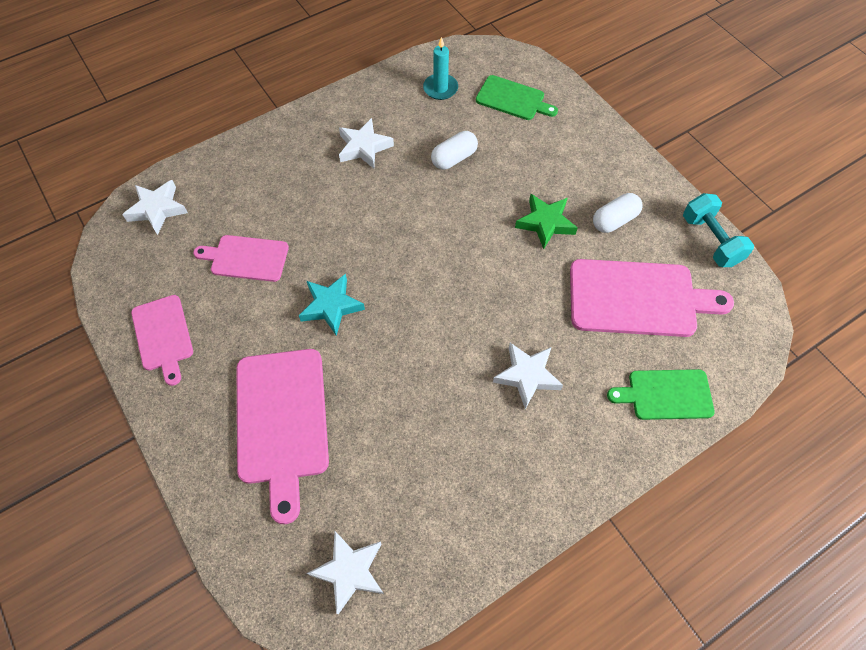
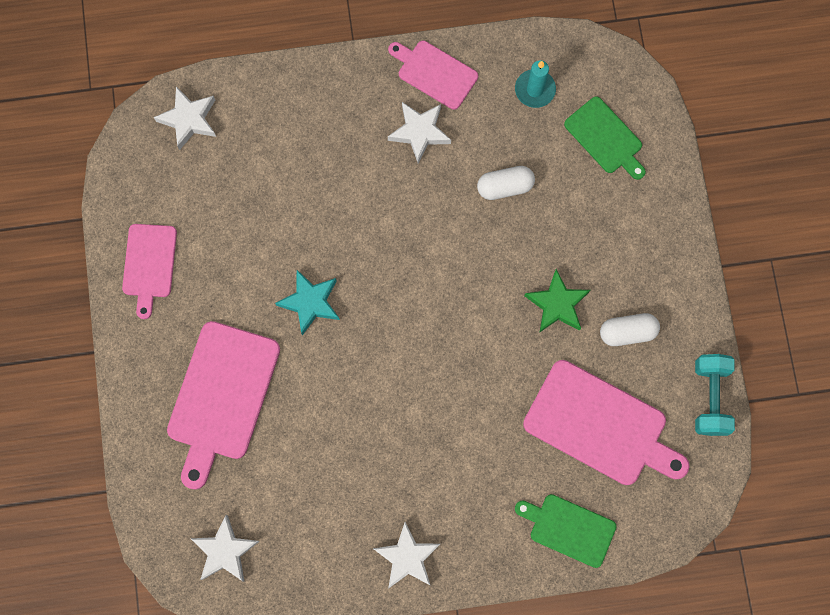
camera: 25 degrees right, 15 degrees up
(246, 258) = (252, 214): pink cutting board -> pink cutting board (434, 73)
(527, 376) = (454, 453): white star -> white star (407, 557)

